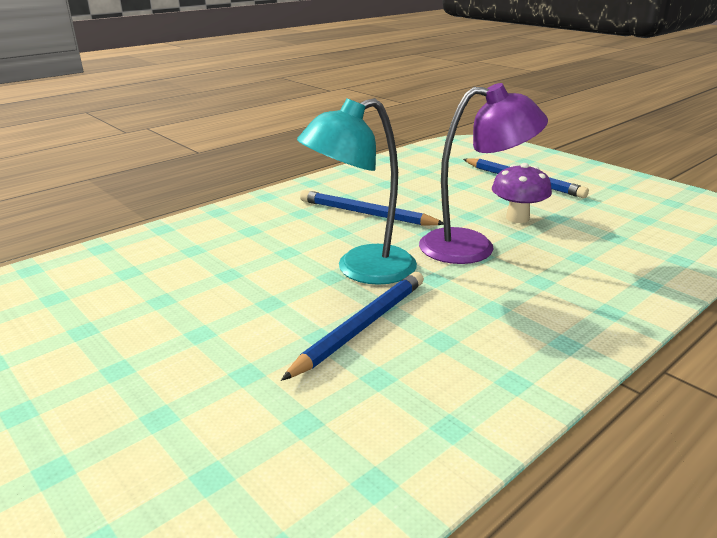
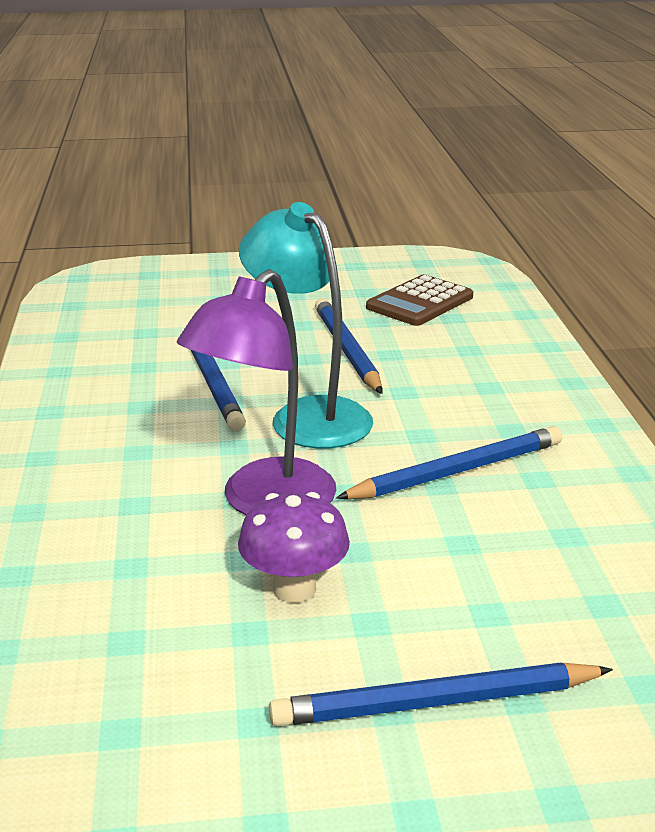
camera: 125 degrees right, 0 degrees up
(99, 294) = (419, 302): none -> brown calculator
(237, 292) = (347, 350): none -> blue pencil
(361, 270) = (308, 415): turquoise lamp -> turquoise lamp turned 45 degrees counterclockwise

